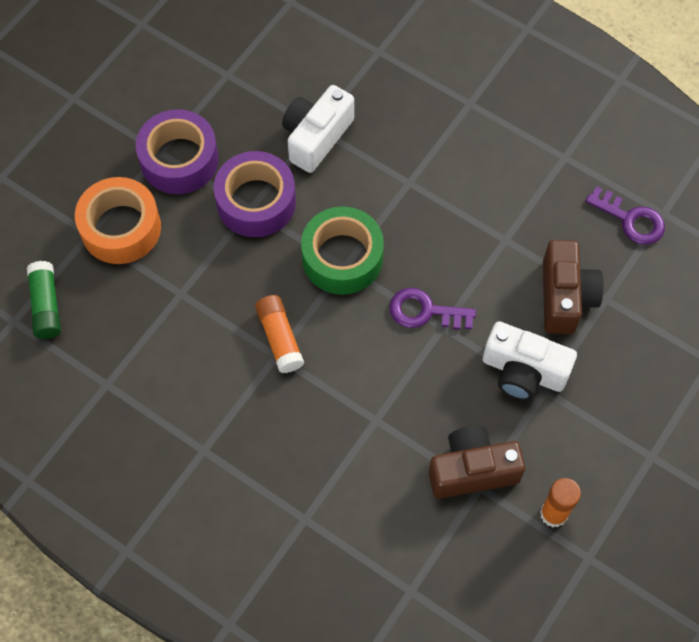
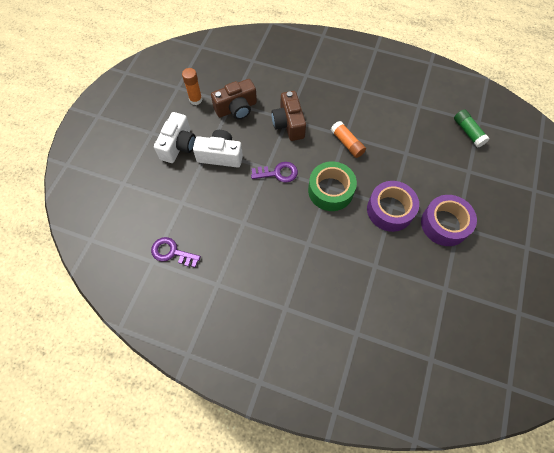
camera: 165 degrees right, 0 degrees up
(121, 228) = (454, 178): orange tape -> none
(316, 137) = (372, 259): white camera -> white camera (178, 145)
(565, 297) = (204, 198): brown camera -> brown camera (288, 124)

